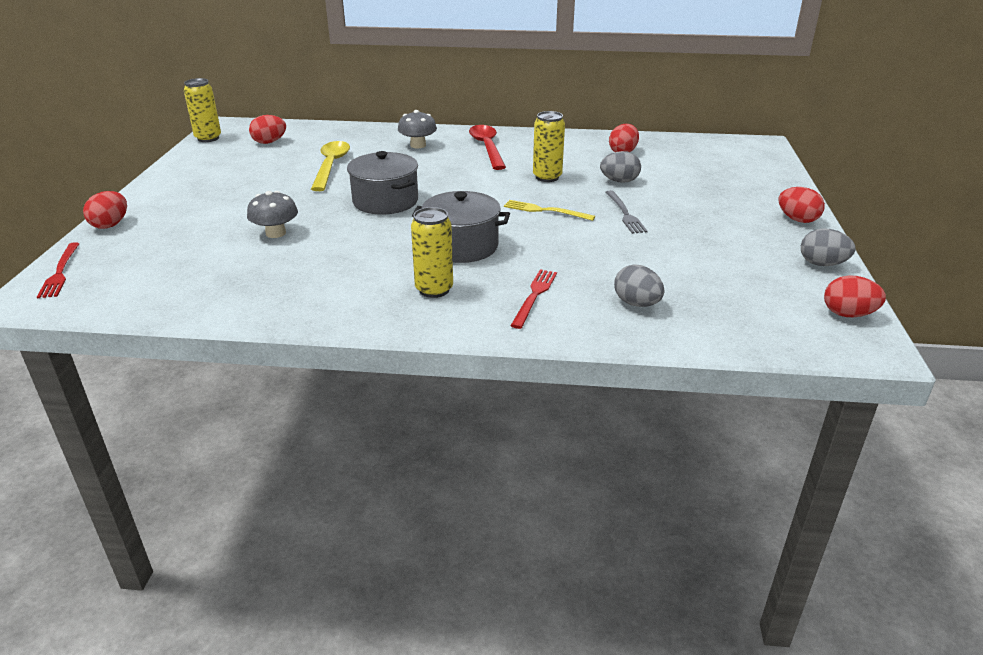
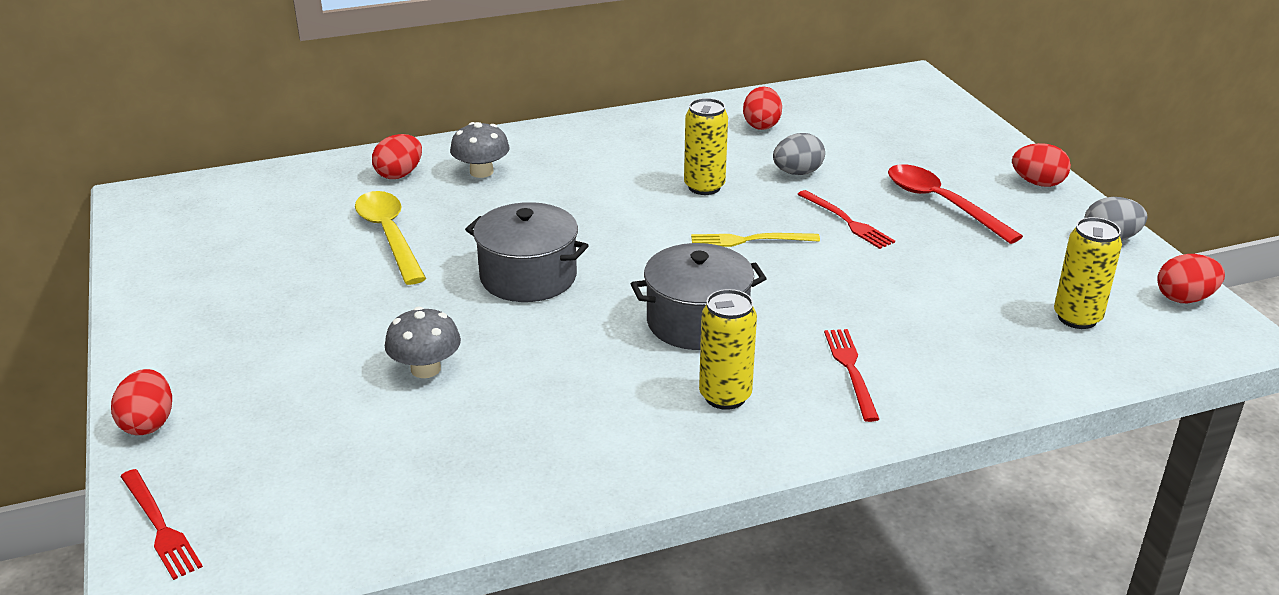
camera: 25 degrees left, 0 degrees up
(208, 138) = (137, 229): yellow can -> yellow can (1077, 318)
(269, 142) = (248, 214): red egg -> red egg (399, 174)
(487, 147) = (581, 155): red spoon -> red spoon (941, 204)
(625, 214) = (847, 221): grey fork -> red fork
(636, 304) = (970, 347): grey egg -> none

